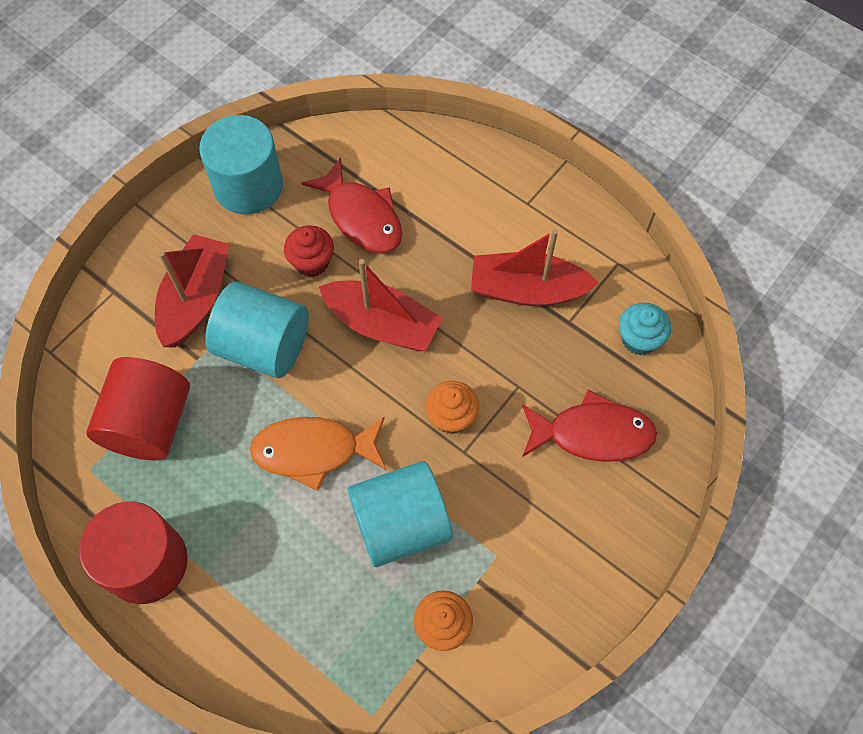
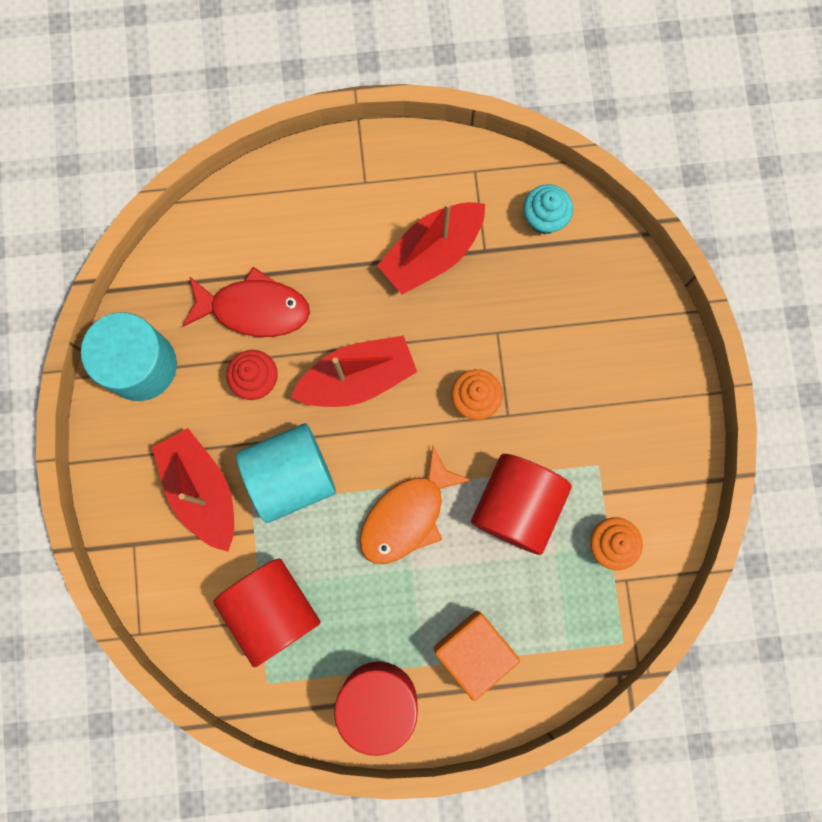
camera: 45 degrees left, 15 degrees up
(253, 599) = (473, 651): none -> orange cube
(401, 524) = (517, 506): turquoise cylinder -> red cylinder
(592, 434) = (579, 319): red fish -> none

